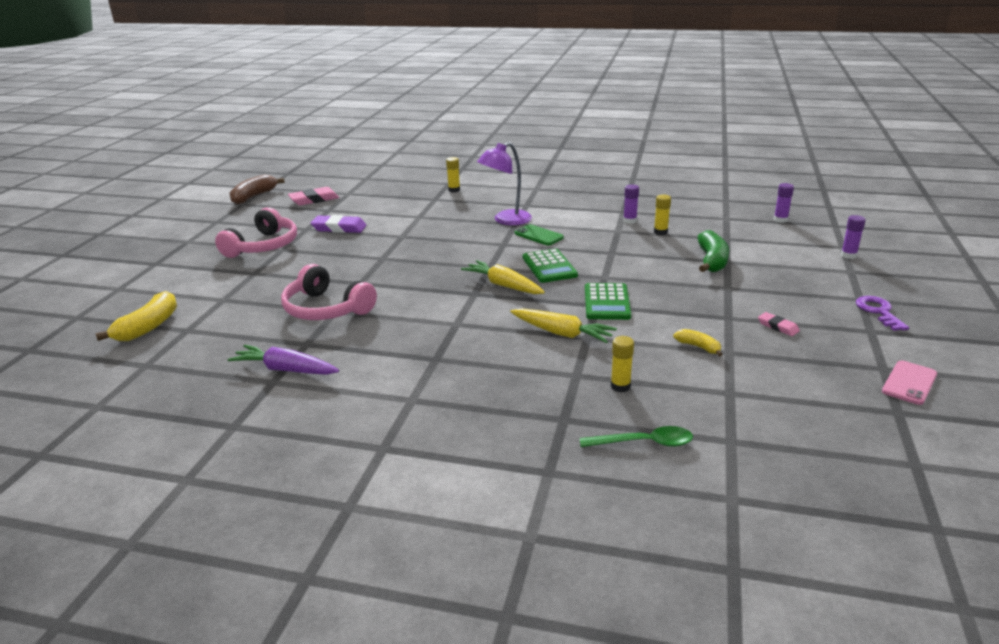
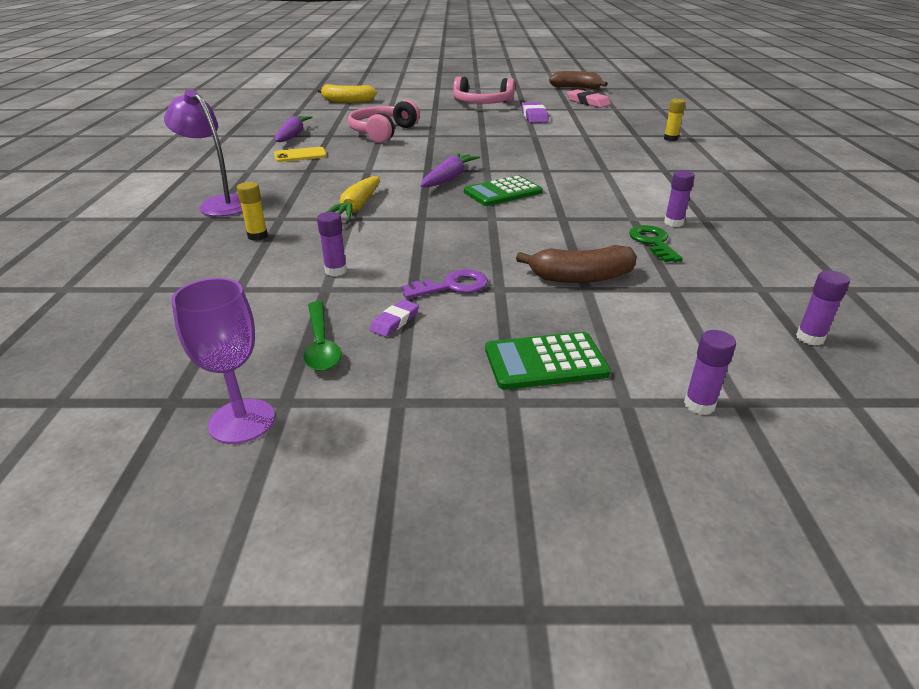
camera: 75 degrees right, 5 degrees up
(376, 364) = (300, 155): none -> yellow phone
(503, 285) = (449, 178): yellow carrot -> purple carrot
(506, 220) = (609, 165): purple lamp -> purple lamp (219, 203)
(539, 235) = (581, 182): green phone -> none
(606, 302) = (429, 222): green calculator -> green calculator (545, 362)
(644, 443) = (163, 249): green spoon -> green spoon (321, 344)
(660, 232) = (653, 242): yellow glue stick -> green key
(698, 347) = (336, 271): yellow banana -> purple glue stick
(712, 261) = (581, 277): green banana -> brown banana
(778, 327) = (395, 321): pink eraser -> purple eraser
(878, 312) = (469, 417): purple key -> purple key (452, 286)
(909, 383) = (242, 421): pink phone -> purple goblet

